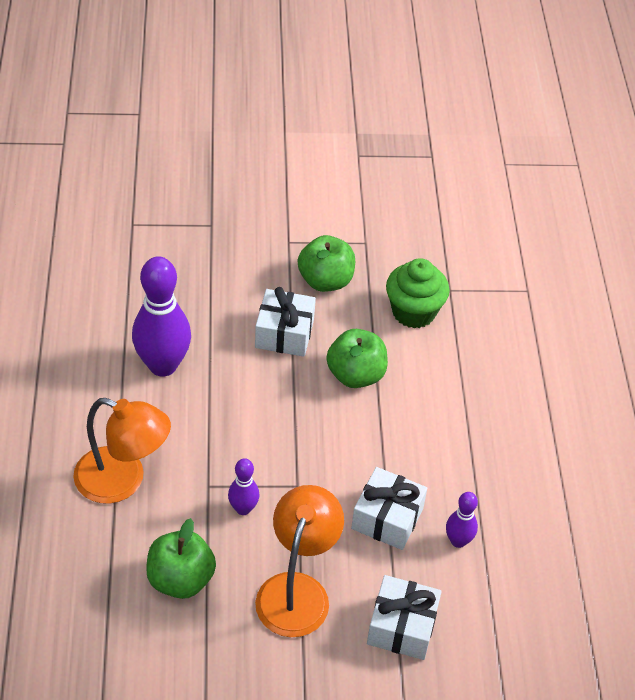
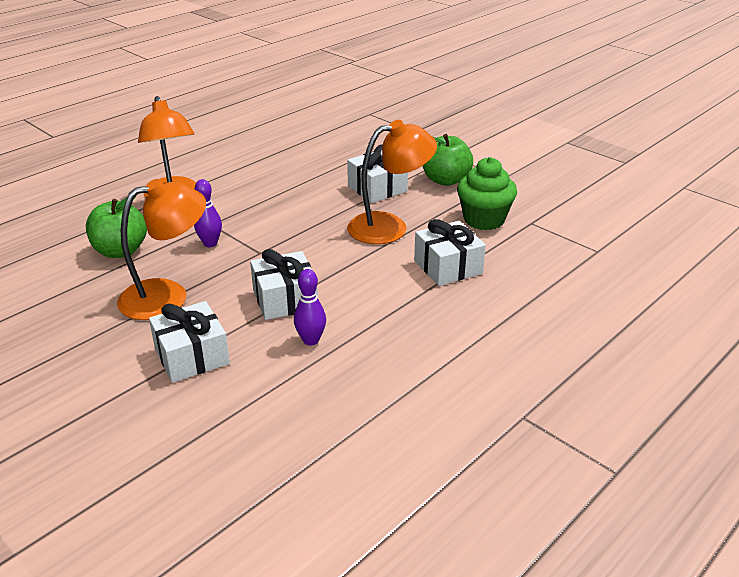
camera: 50 degrees right, 15 degrees down
(163, 365) = (282, 168): purple bowling pin -> none
(355, 375) = (389, 226): green apple -> orange lamp
(453, 388) = (448, 267): none -> white gift

